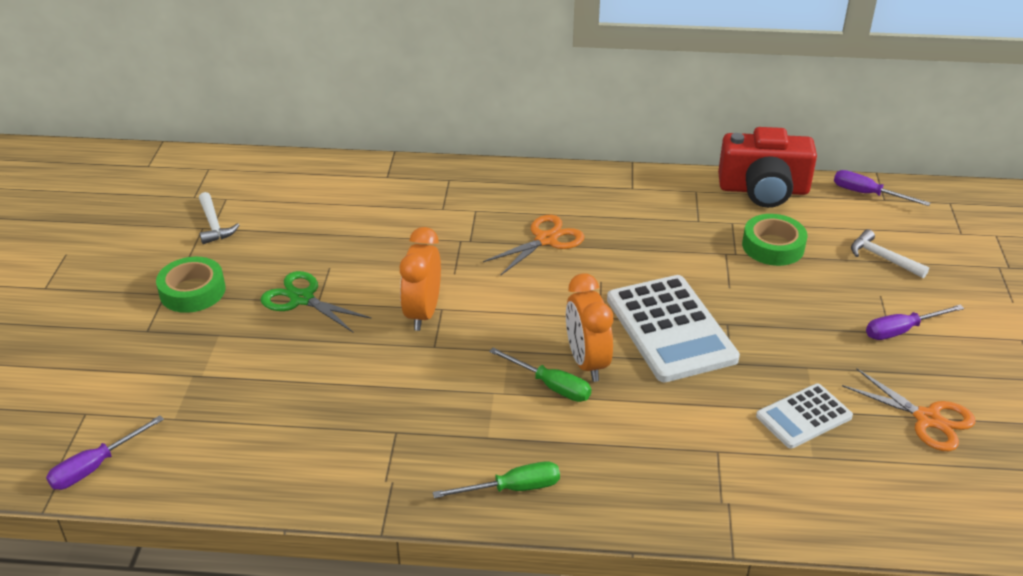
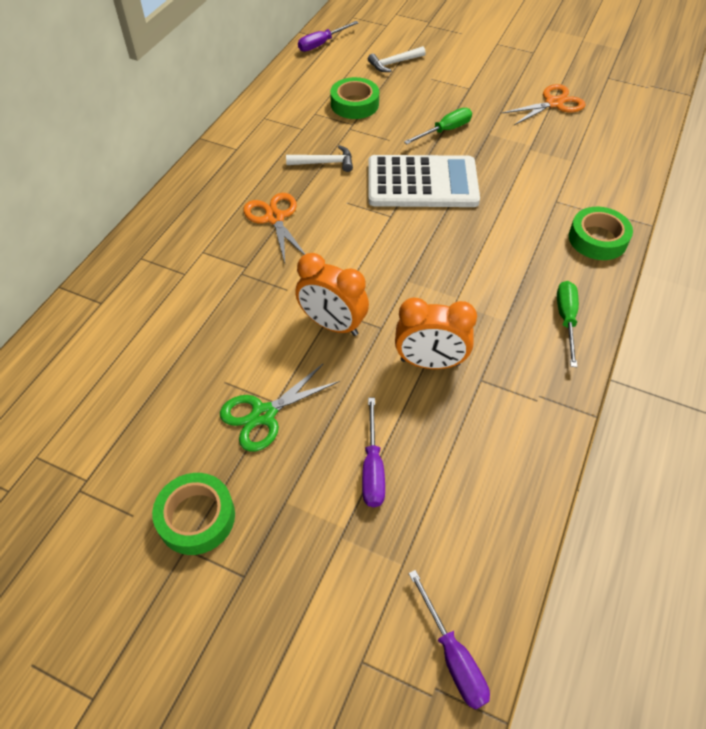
camera: 70 degrees left, 15 degrees up
(214, 225) = (81, 477): white hammer -> white hammer (324, 163)
(551, 386) = (460, 266): green screwdriver -> green screwdriver (445, 131)
(586, 362) = (441, 238): orange clock -> orange clock (430, 363)
(669, 501) = (597, 239): none -> green tape
(763, 190) = (285, 85): red camera -> none
(803, 416) = (535, 151): white calculator -> none
(901, 330) = (470, 83): purple screwdriver -> purple screwdriver (372, 468)

